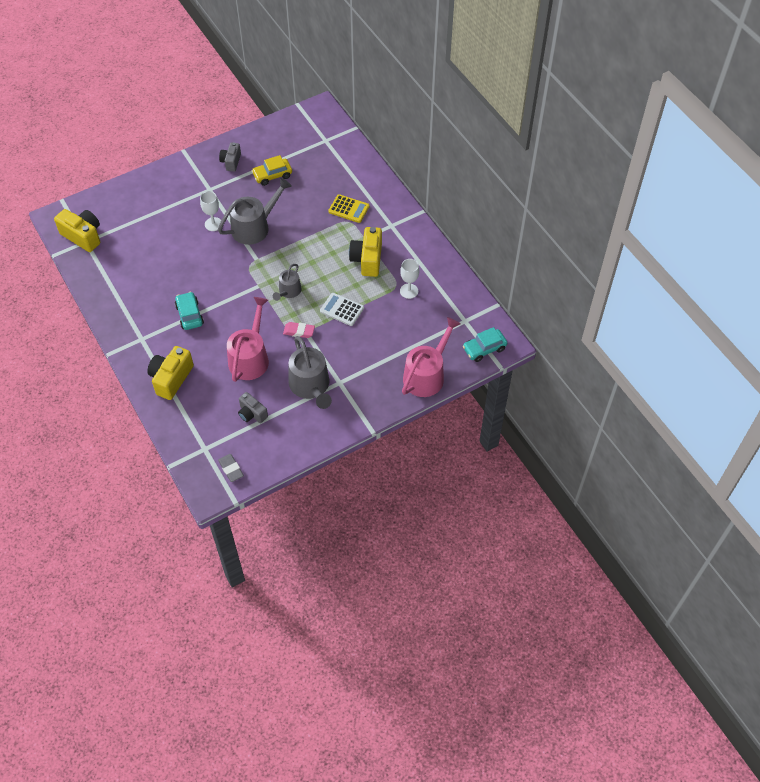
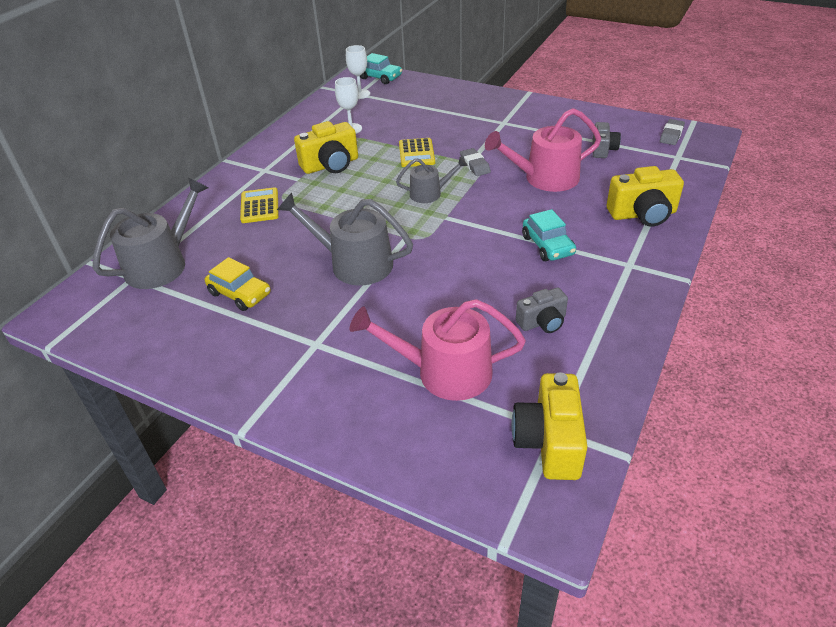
camera: 120 degrees left, 15 degrees down
(189, 315) = (547, 245): turquoise car -> turquoise car turned 60 degrees counterclockwise
(213, 224) = (382, 303): white goblet -> white goblet (360, 94)
(231, 162) = (237, 351): grey camera -> grey camera (542, 322)
(299, 331) = (475, 165): pink eraser -> grey eraser
(311, 386) = (528, 134): grey watering can -> grey watering can (162, 264)
(342, 310) = (416, 153): white calculator -> yellow calculator
(426, 375) = (440, 90): pink watering can -> pink watering can (445, 372)

